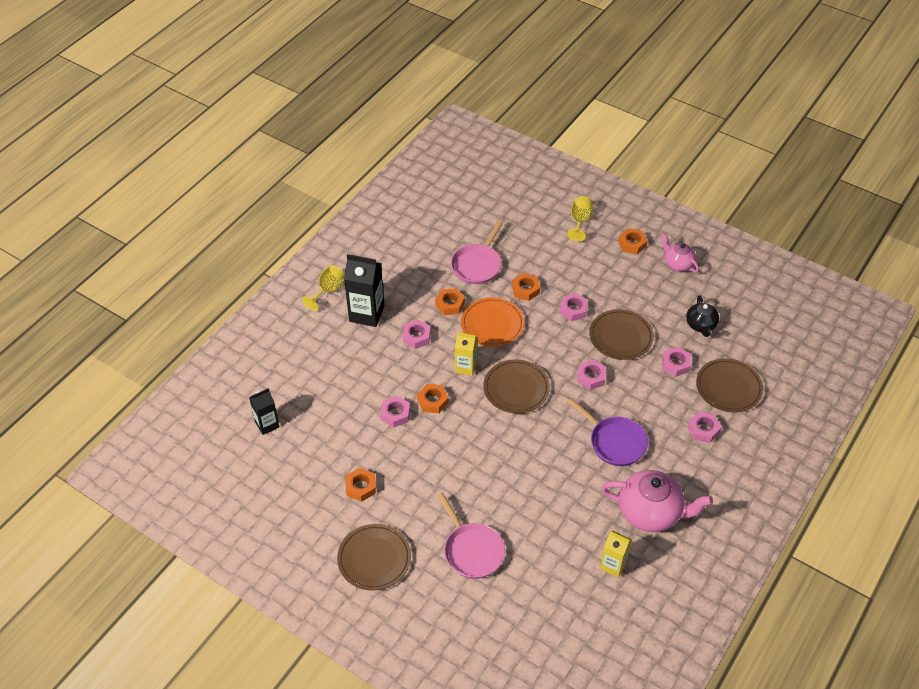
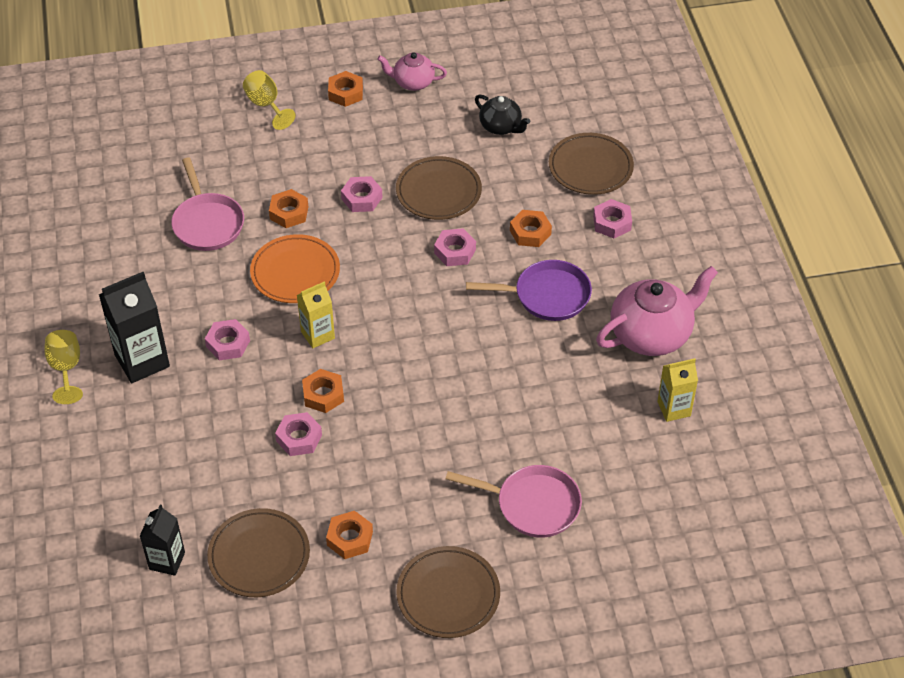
camera: 45 degrees left, 0 degrees up
(450, 304) = (225, 285): orange nut -> orange nut (530, 232)
(516, 388) = (394, 317): brown plate -> brown plate (259, 556)
(675, 364) = (519, 180): pink nut -> none

